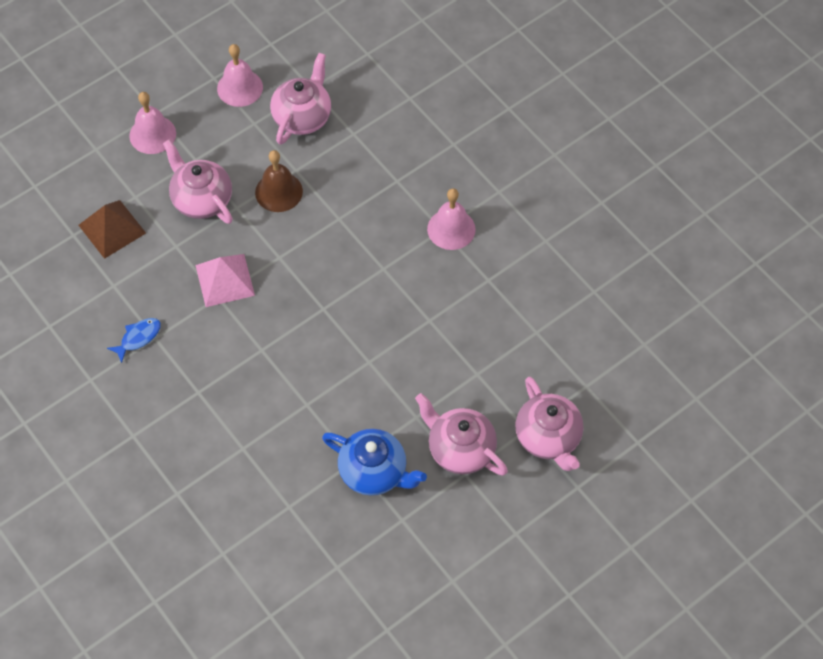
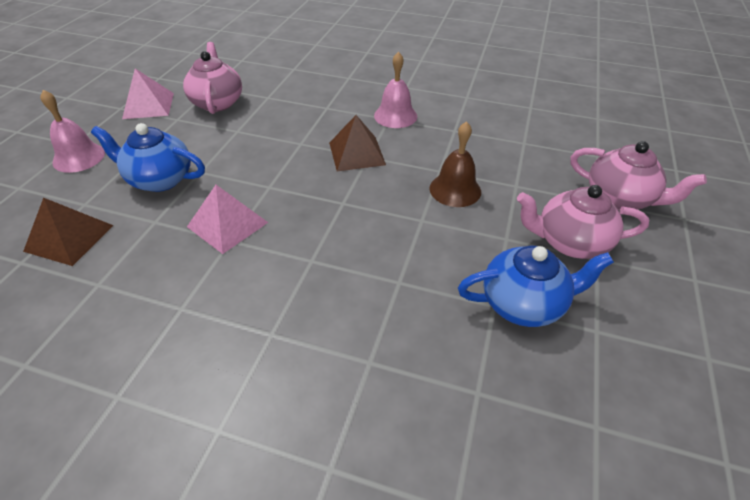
camera: 35 degrees left, 15 degrees down
(138, 338) = (159, 318): blue fish -> none
(201, 199) = (159, 179): pink teapot -> blue teapot
(240, 88) = (148, 105): pink bell -> pink pyramid
(279, 191) = (232, 148): brown bell -> brown bell (455, 189)
(377, 259) = (357, 153): none -> brown pyramid

